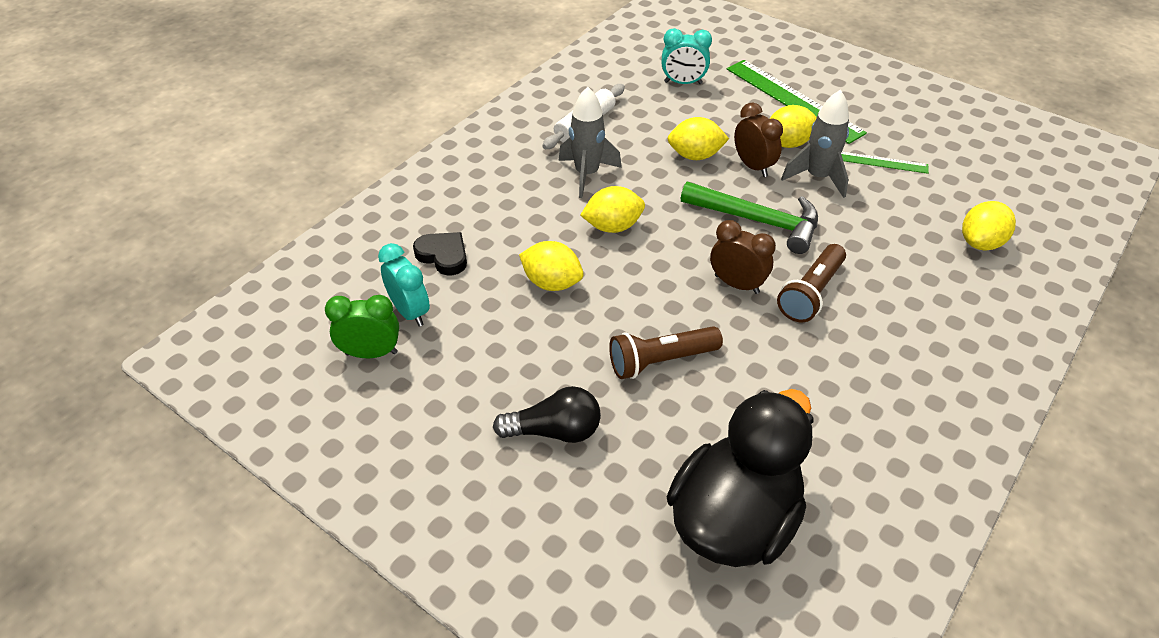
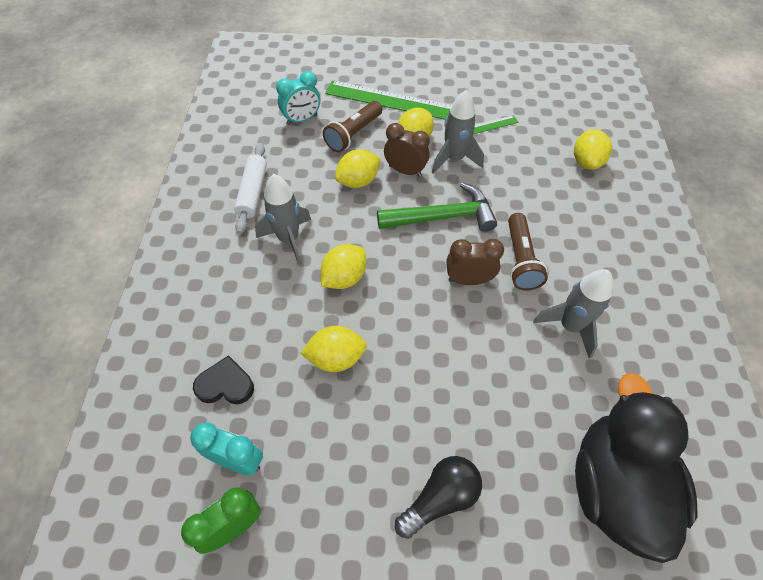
camera: 35 degrees left, 10 degrees up
(661, 361) = (467, 380): brown flashlight -> brown flashlight (353, 134)
(813, 373) = (570, 326): none -> grey rocket

